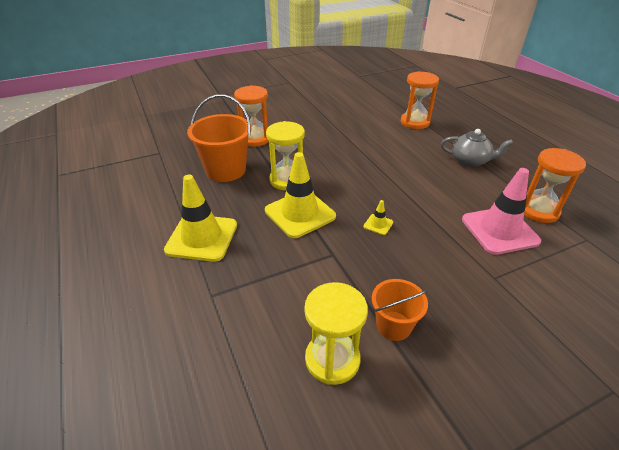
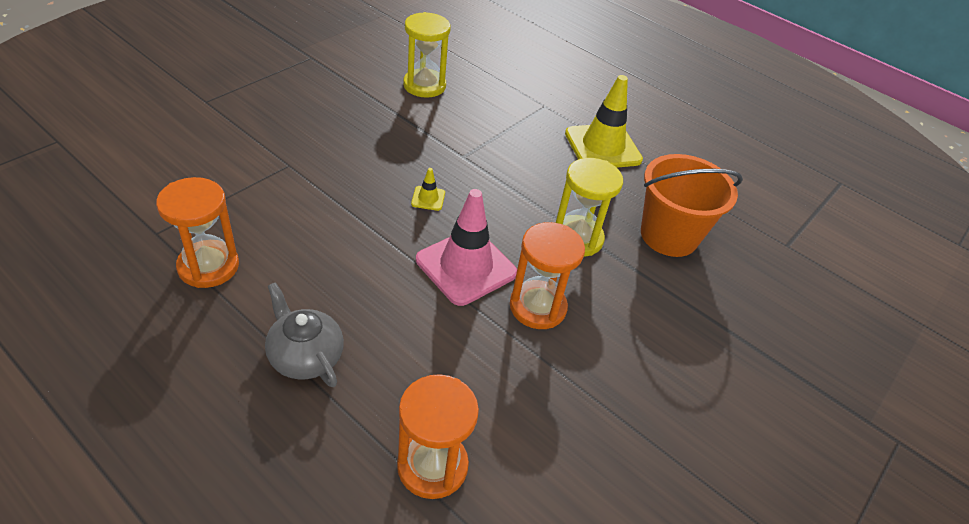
camera: 150 degrees right, 5 degrees up
(255, 139) = (694, 312): orange hourglass -> orange hourglass (537, 307)
(300, 213) = (526, 193): yellow traffic cone -> none
(393, 325) = (384, 111): orange bucket -> none
(470, 161) = (305, 356): grey teapot -> grey teapot turned 60 degrees clockwise
(499, 230) = (273, 222): pink traffic cone -> pink traffic cone (466, 266)

